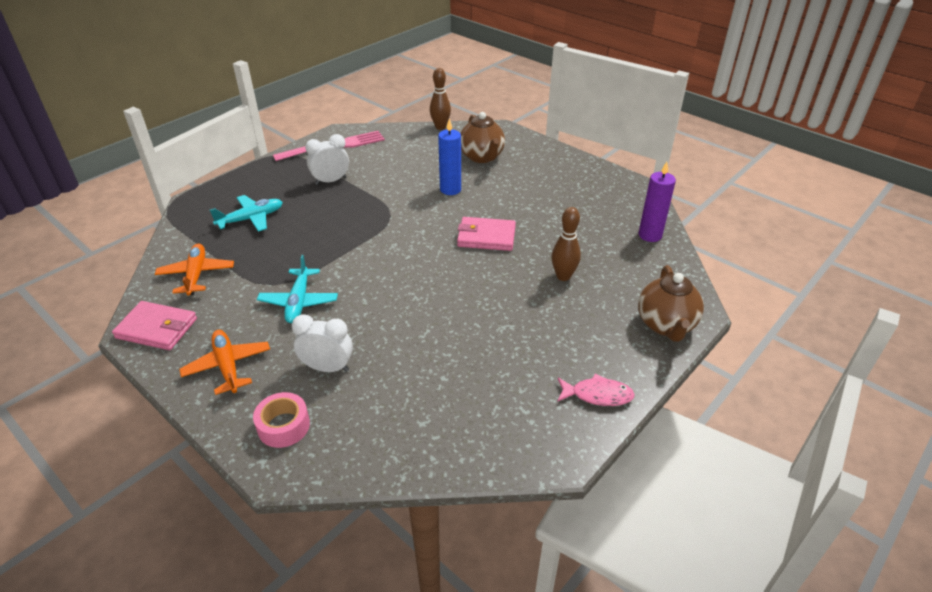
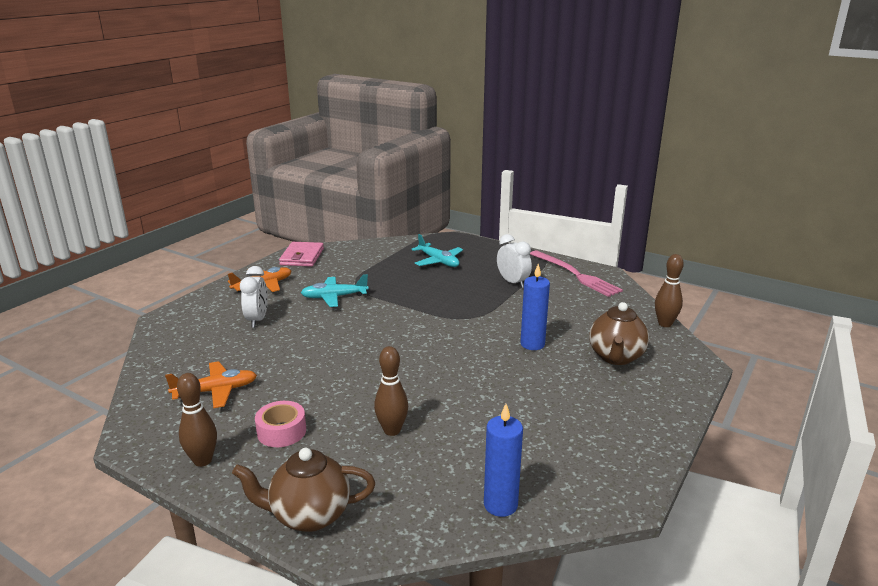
camera: 80 degrees right, 15 degrees down
(196, 275) = (361, 257): orange plane -> orange plane (216, 391)
(283, 426) = (201, 314): pink tape -> pink tape (281, 431)
(482, 157) = (616, 357): brown teapot -> brown teapot turned 45 degrees counterclockwise
(486, 237) = (451, 374): pink wallet -> none
(597, 395) = (203, 460): pink fish -> brown bowling pin
(650, 235) = (500, 505): purple candle -> blue candle

